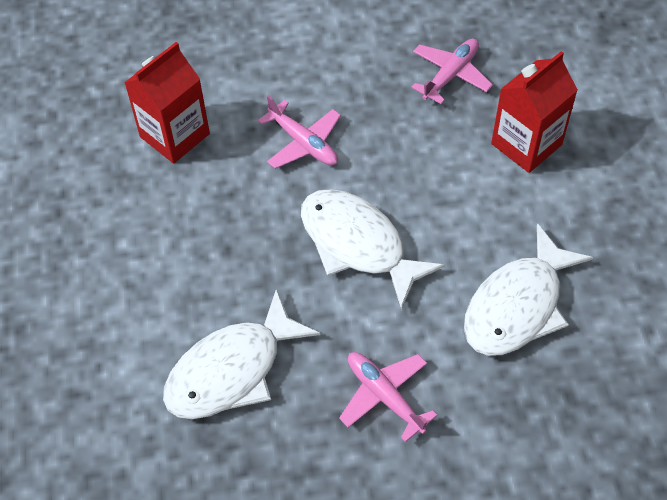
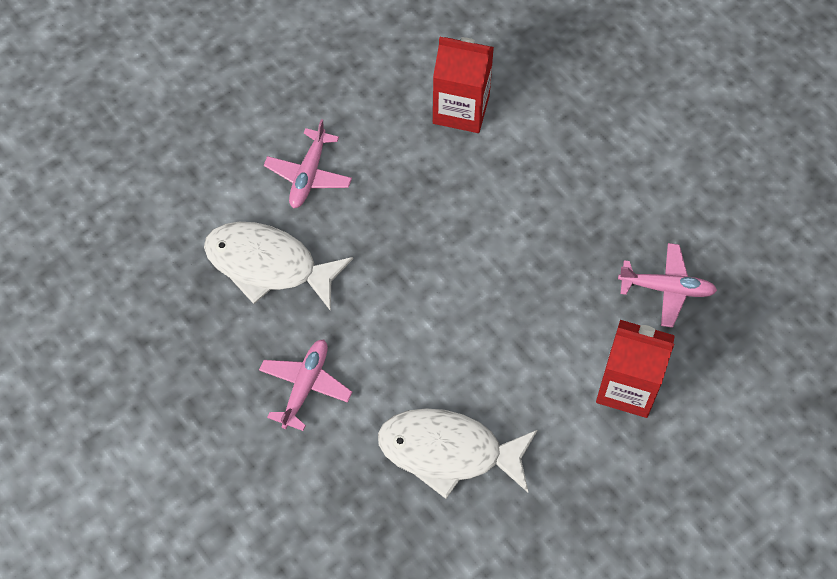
camera: 60 degrees right, 5 degrees up
(303, 143) = (514, 207): pink plane -> pink plane (308, 175)
(358, 244) = (436, 299): white fish -> none

